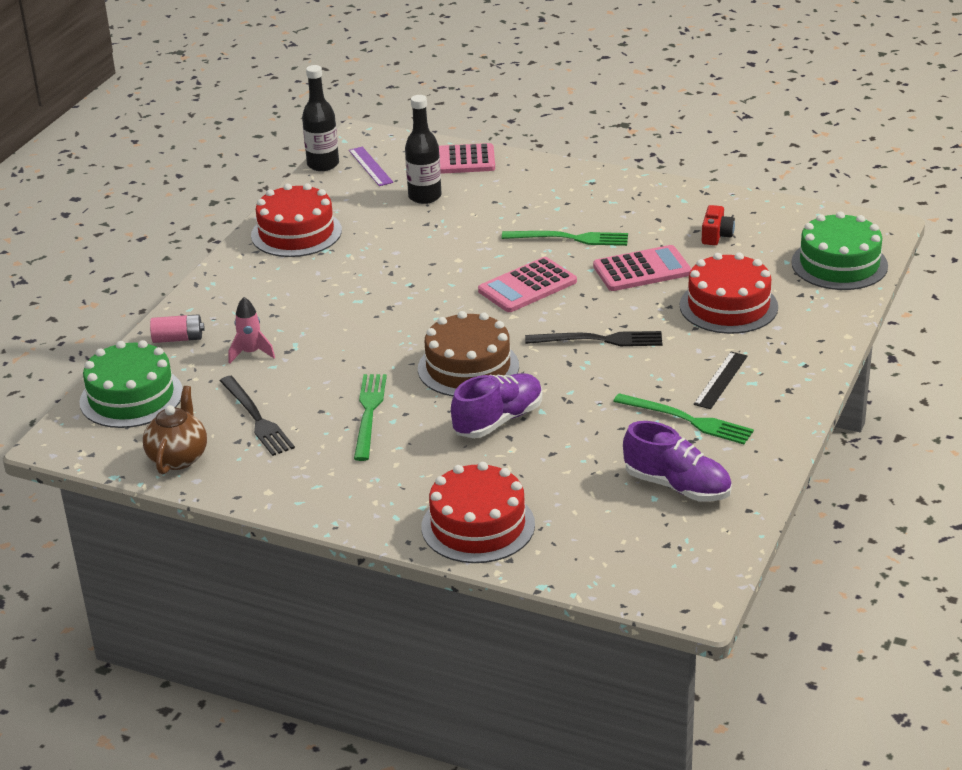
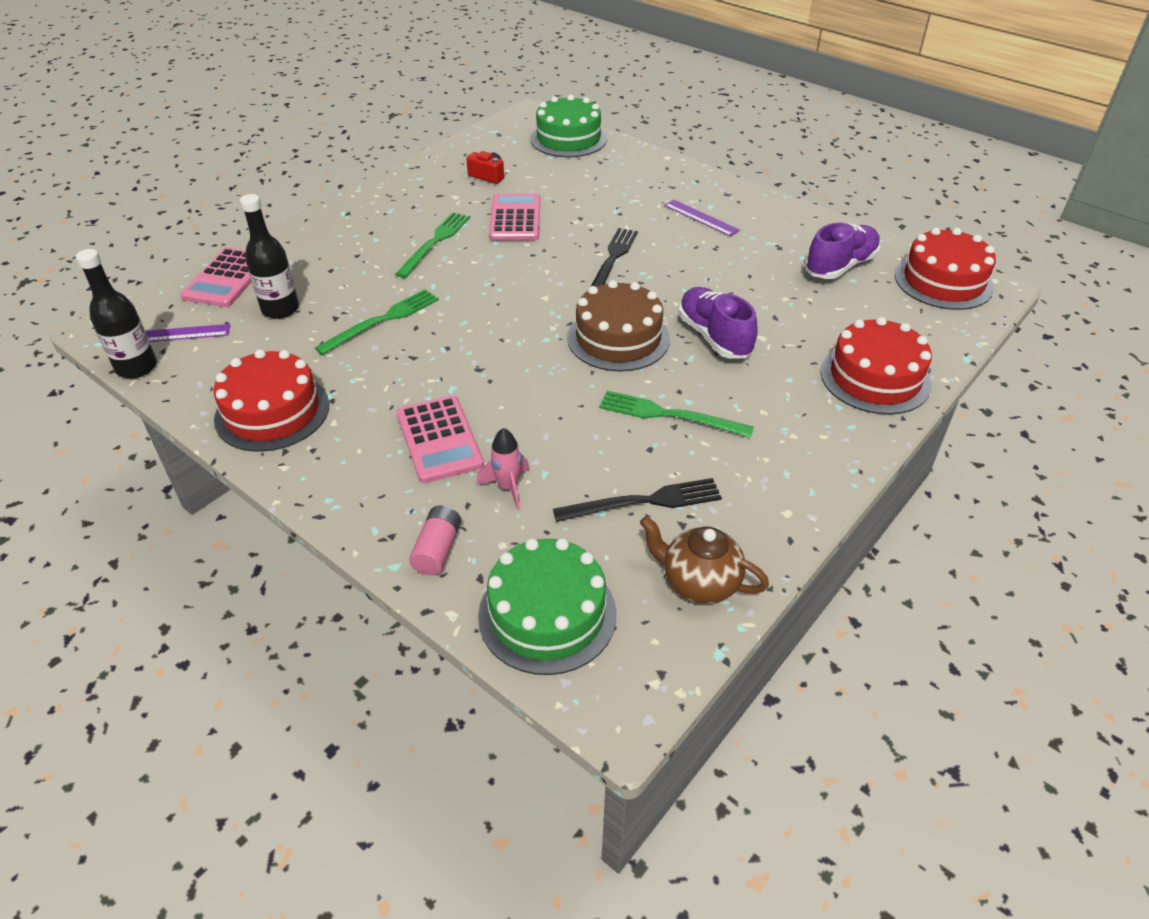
camera: 75 degrees left, 10 degrees up
(527, 286) = (500, 280): pink calculator -> pink calculator (439, 439)
(687, 420) = (750, 243): green fork -> green fork (382, 320)
(721, 380) = (701, 218): black ruler -> purple ruler
(728, 306) = (597, 193): red cake -> red cake (943, 281)

